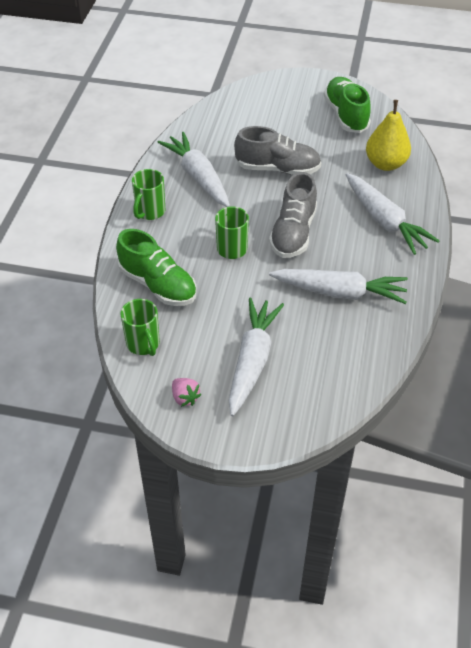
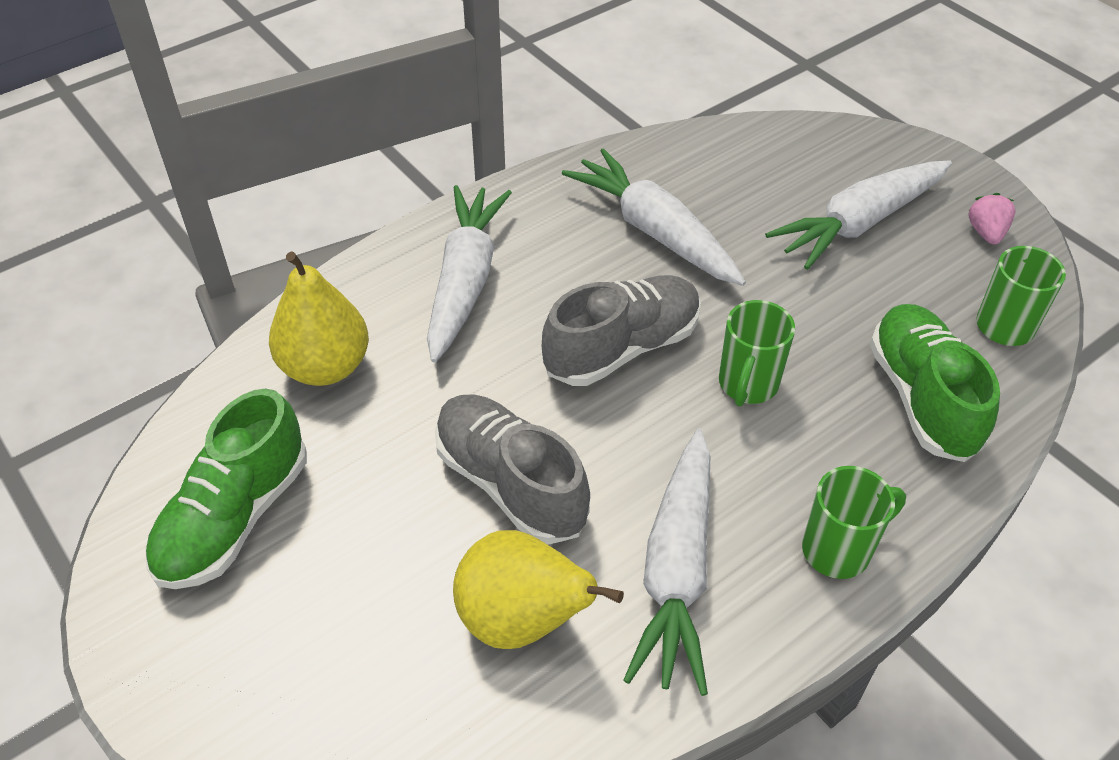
camera: 140 degrees left, 0 degrees up
(231, 140) = (521, 620): none -> yellow pear

